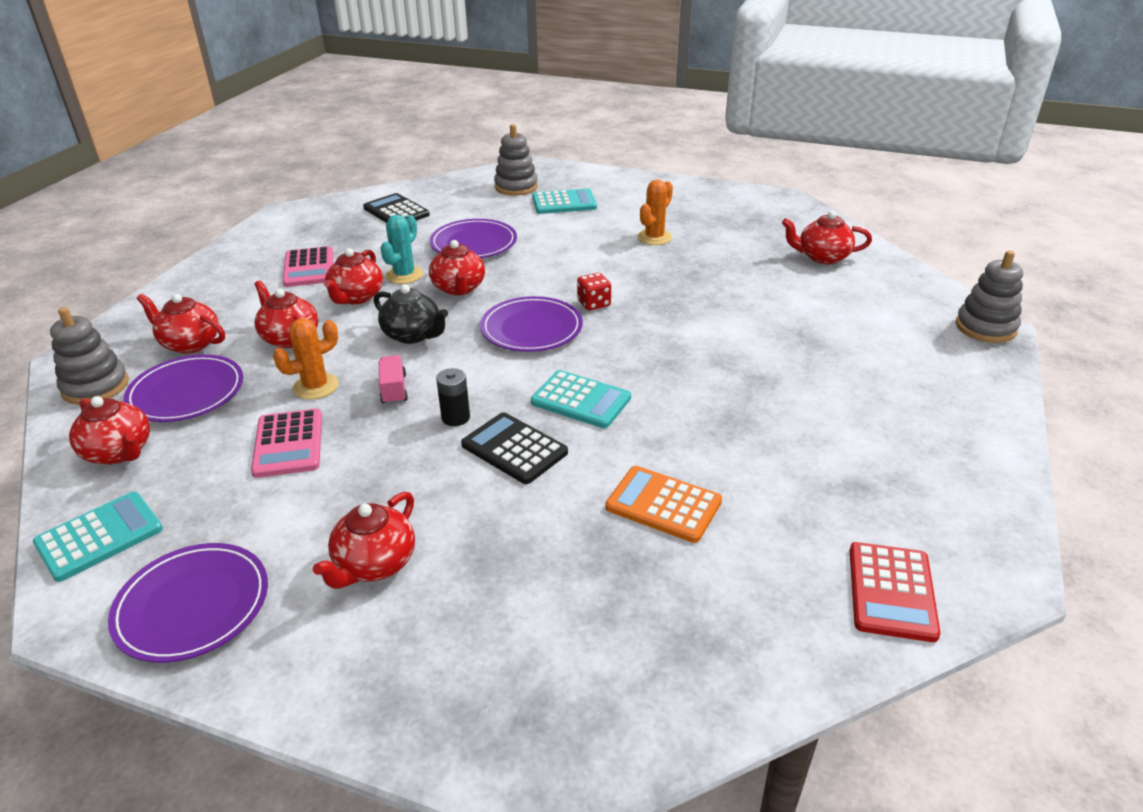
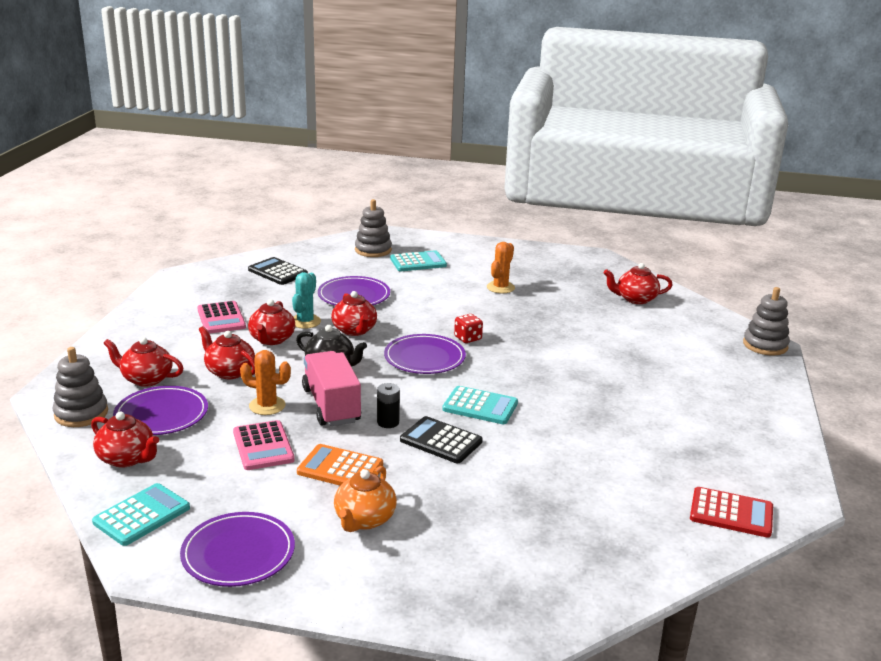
camera: 10 degrees left, 10 degrees down
(316, 386) = (267, 406): orange cactus -> orange cactus turned 60 degrees clockwise
(374, 564) = (364, 520): red teapot -> orange teapot
(394, 390) = (331, 405): pink truck -> pink truck, size x2.04
(663, 505) = (562, 471): orange calculator -> orange calculator (340, 468)
(891, 591) = (731, 513): red calculator -> red calculator turned 75 degrees counterclockwise

